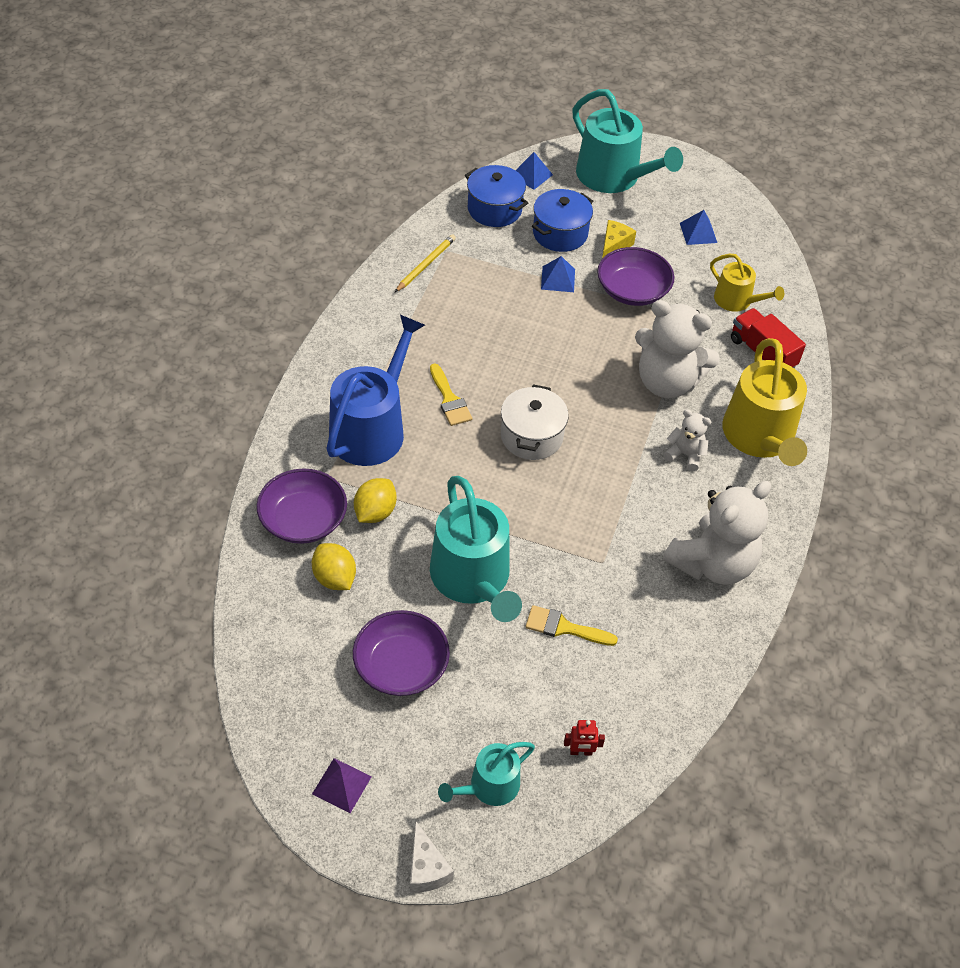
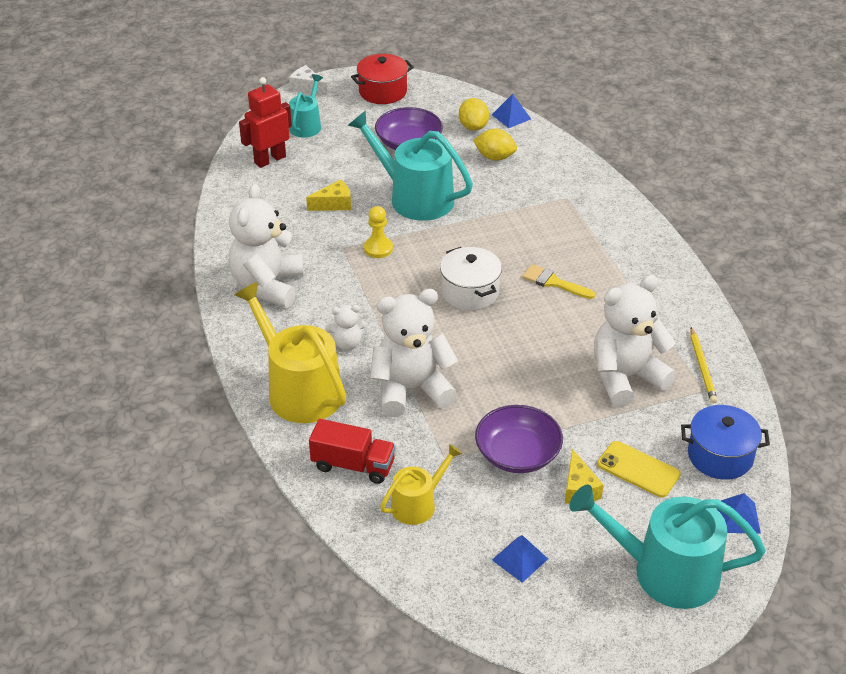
camera: 145 degrees right, 10 degrees down
(303, 519) = (550, 171): purple bowl -> none
(341, 785) = (383, 91): purple pyramid -> red pot
(372, 428) = (579, 237): blue watering can -> none
(375, 512) = (514, 197): yellow lemon -> yellow lemon (473, 127)
(491, 292) = (626, 377): none -> white teddy bear
(558, 279) = (589, 423): blue pyramid -> blue pyramid (511, 116)
(560, 233) = (638, 469): blue pot -> yellow phone
(564, 627) = (334, 204): yellow brush -> yellow cheese
(569, 538) = (378, 248): none -> yellow pawn
(581, 752) = (270, 159): red robot -> red robot, size x2.07
(737, 301) = (418, 504): yellow watering can -> yellow watering can turned 135 degrees clockwise

